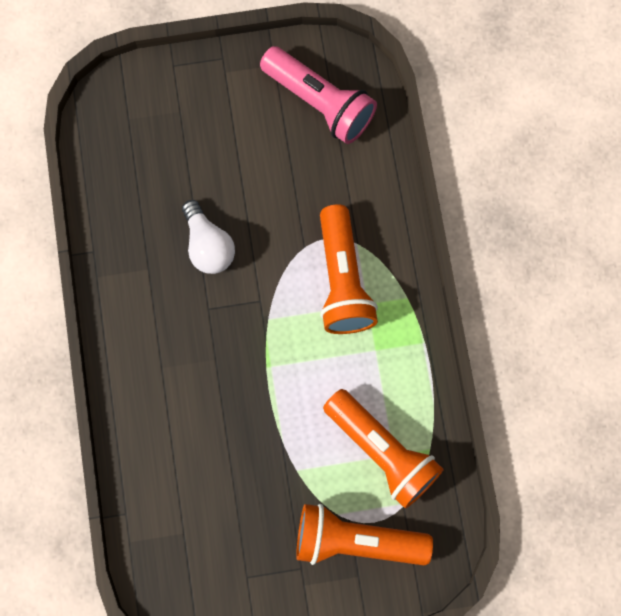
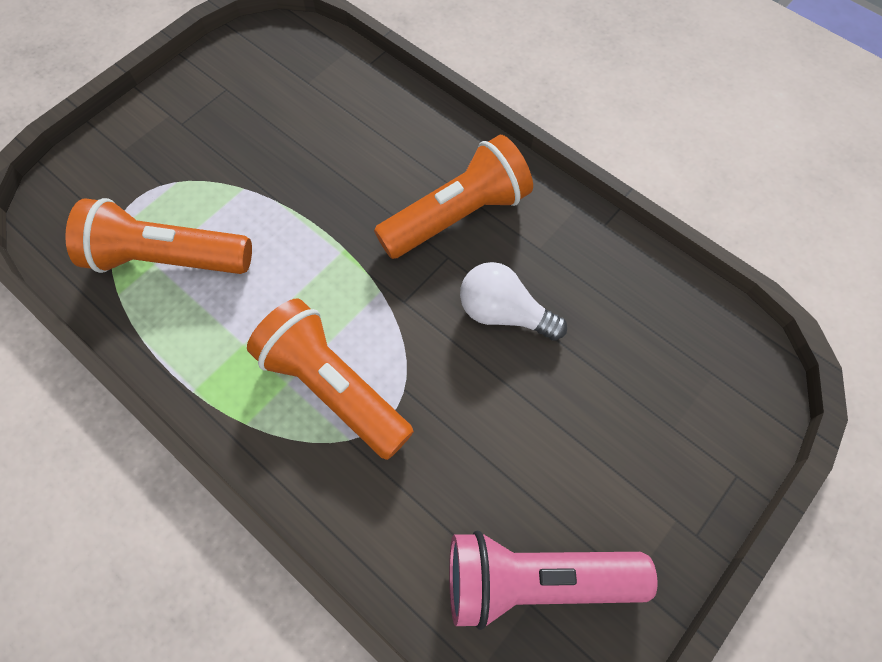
camera: 140 degrees right, 10 degrees down
(356, 540) = (143, 173): orange flashlight -> orange flashlight (457, 215)

